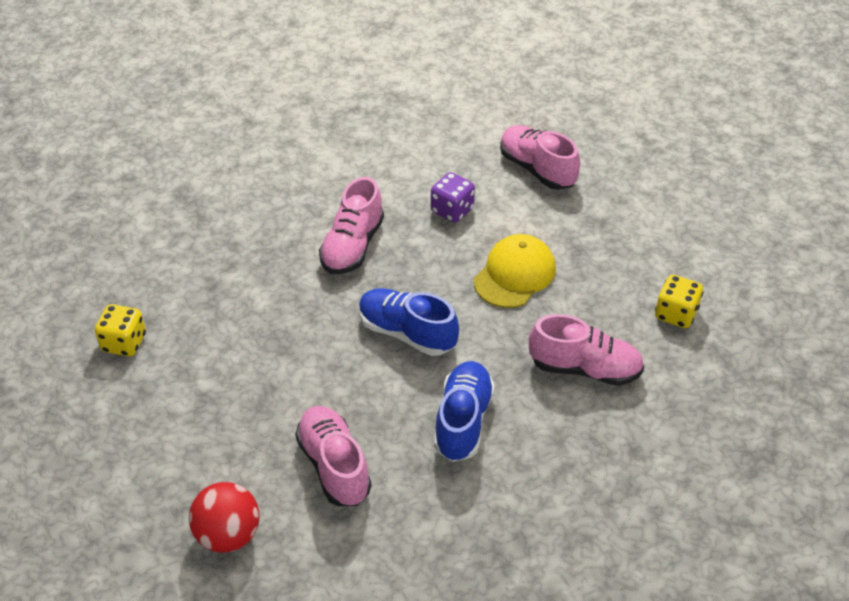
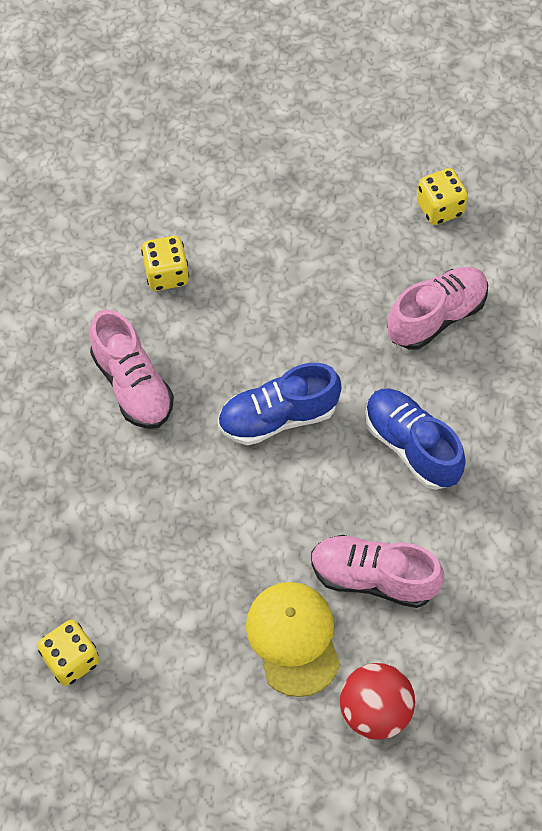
camera: 50 degrees left, 15 degrees up
(452, 210) = (166, 274): purple dice -> yellow dice
(514, 274) = (289, 286): yellow cap -> yellow cap (293, 638)
(537, 169) = (182, 172): pink shoe -> none

